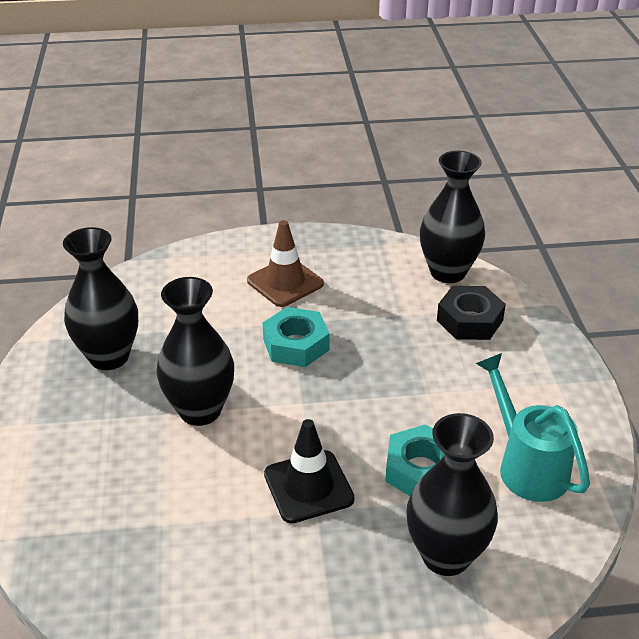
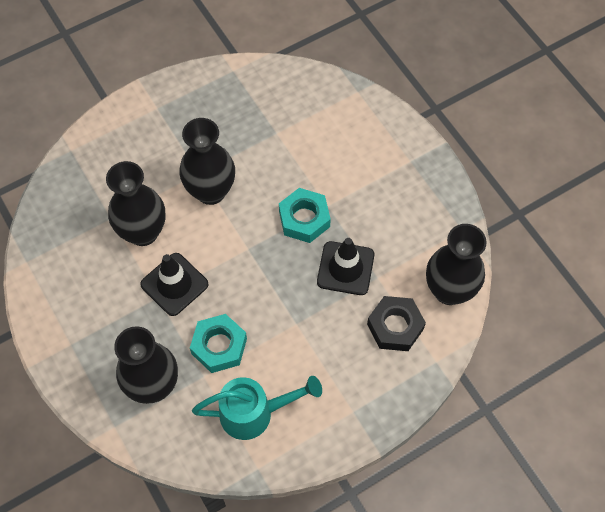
camera: 65 degrees right, 25 degrees up
(109, 357) = (234, 113): black vase -> black vase (143, 232)
(285, 282) = (370, 181): brown traffic cone -> none
(379, 333) = (345, 268): none -> black traffic cone
(527, 465) = (254, 413): turquoise watering can -> turquoise watering can turned 45 degrees clockwise

